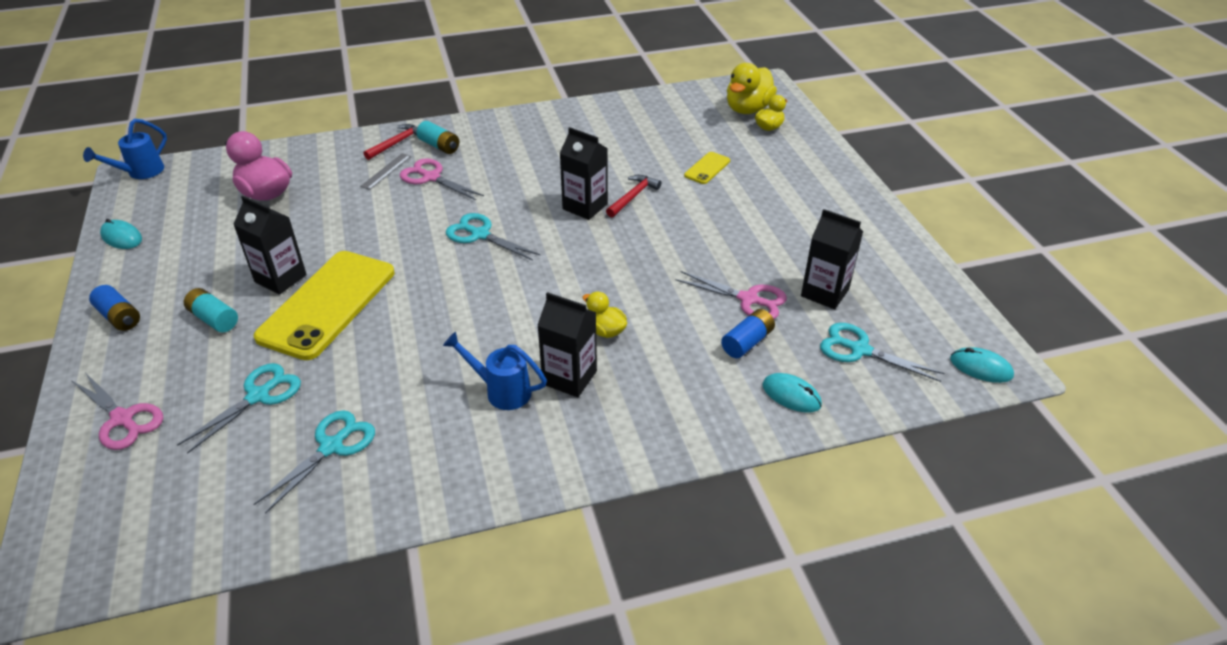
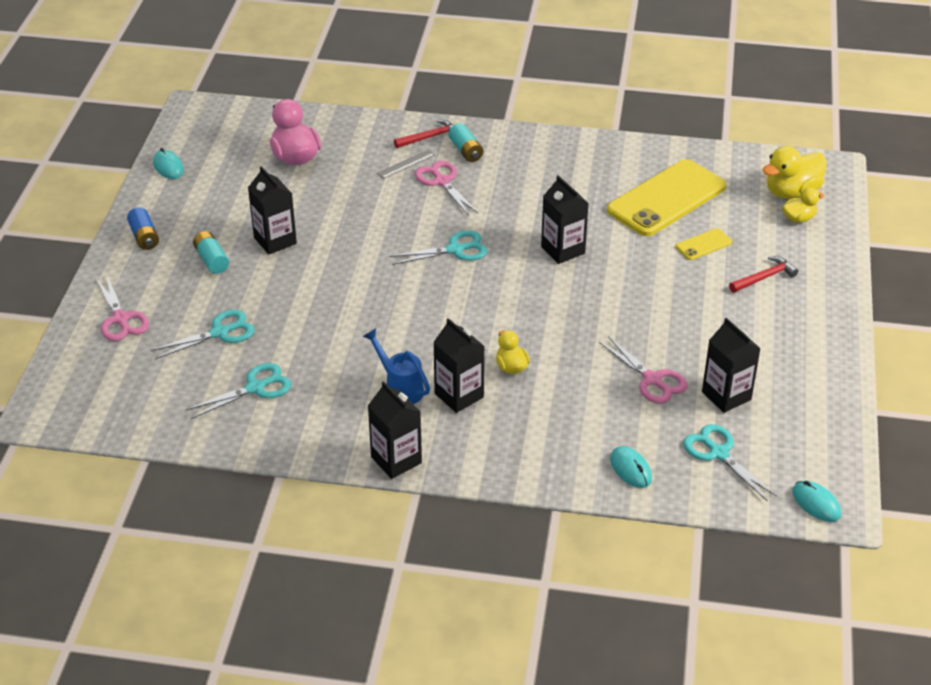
camera: 25 degrees right, 0 degrees up
(140, 173) = (202, 108): blue watering can -> none
(327, 304) = (301, 274): yellow phone -> yellow phone (666, 199)
(480, 235) = (455, 250): turquoise scissors -> turquoise scissors turned 105 degrees clockwise
(543, 474) = (396, 460): none -> black carton
(633, 196) = (613, 253): red hammer -> red hammer (764, 277)
(747, 342) = (624, 415): blue battery -> none

